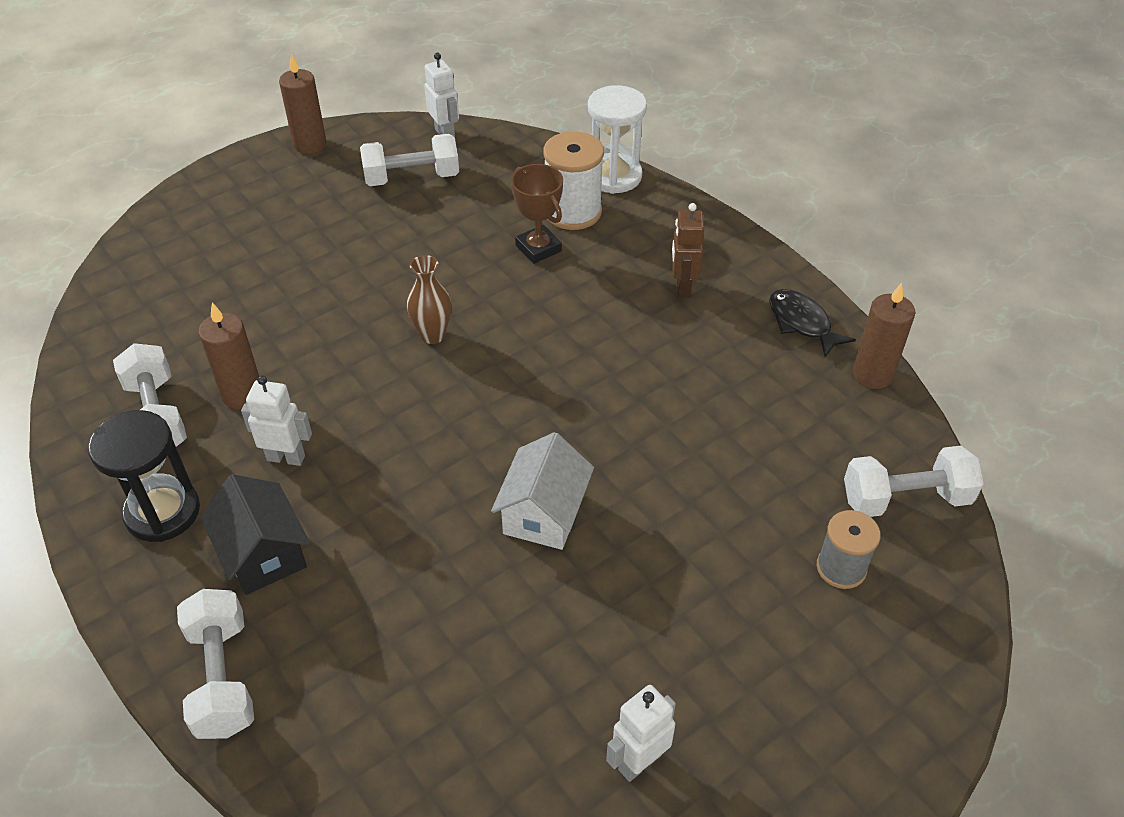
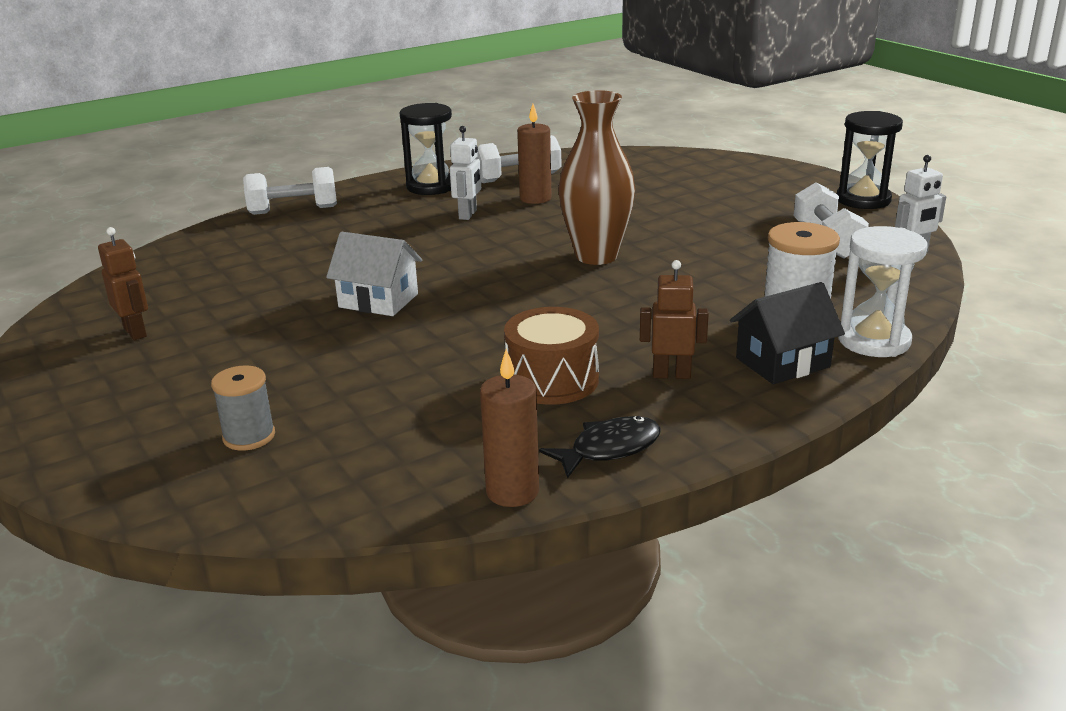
camera: 95 degrees right, 20 degrees down
(263, 554) = (383, 214): black house -> black house (782, 362)
(310, 144) = (863, 200): brown candle -> black hourglass
(432, 335) = (596, 256): brown vase -> brown vase, size x1.86
(538, 248) = (726, 299): brown trophy -> none
(639, 762) = (135, 332): white robot -> brown robot
(702, 359) = (552, 380): none -> brown drum
(905, 499) = (314, 489): white dumbbell -> none

